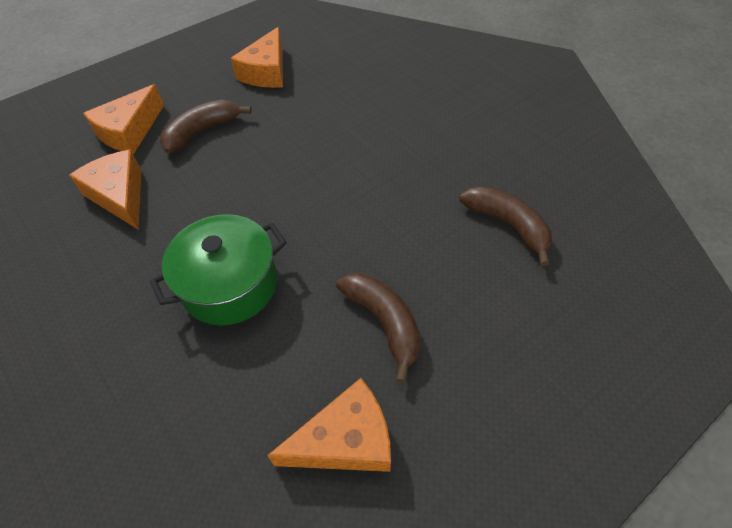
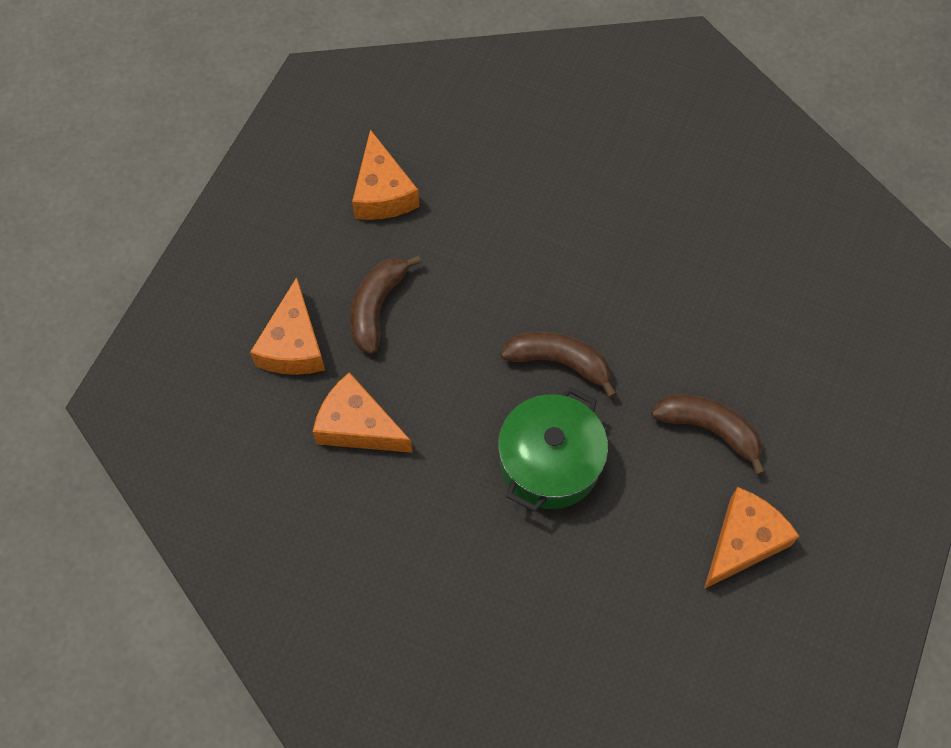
camera: 30 degrees left, 10 degrees up
(507, 225) = (756, 280): brown banana -> brown banana (559, 362)

